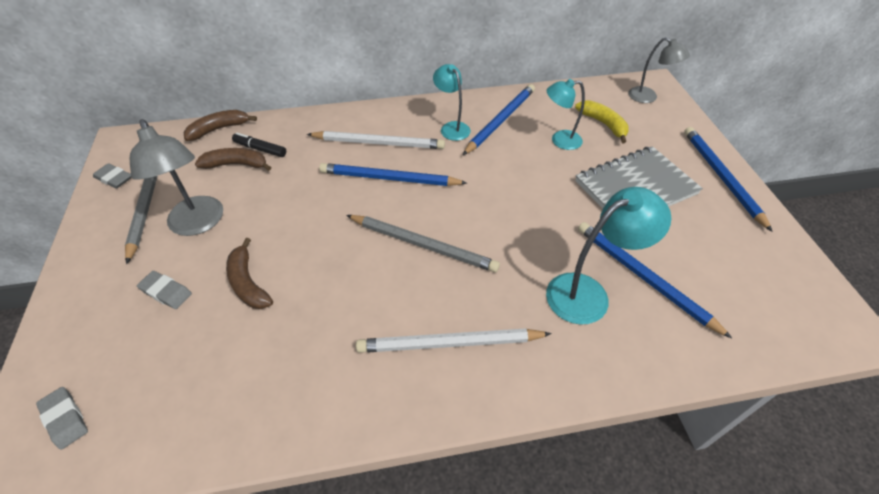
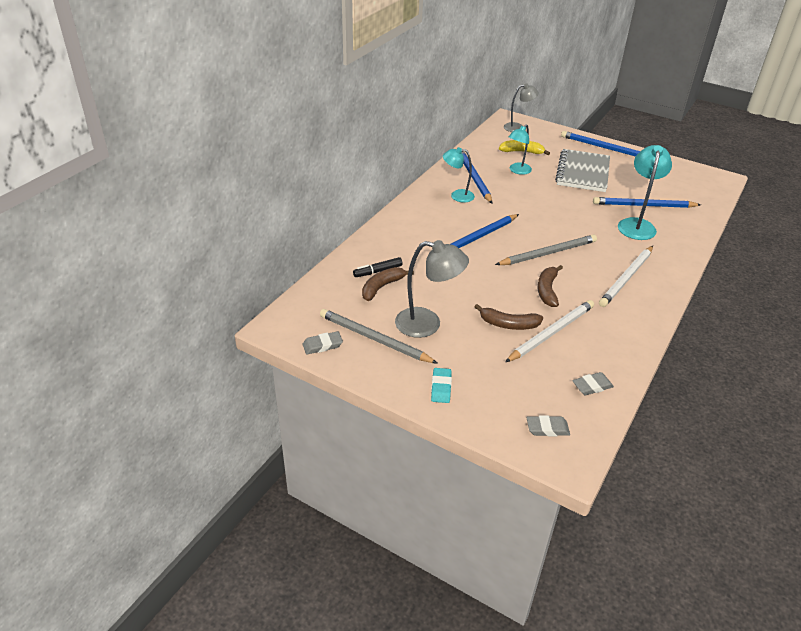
camera: 50 degrees left, 10 degrees down
(94, 288) = (441, 387): none -> turquoise eraser
(166, 292) = (480, 358): grey eraser -> grey eraser (592, 386)
(219, 129) = (327, 279): brown banana -> brown banana (547, 290)
(379, 143) = (436, 226): white pencil -> white pencil (551, 333)

